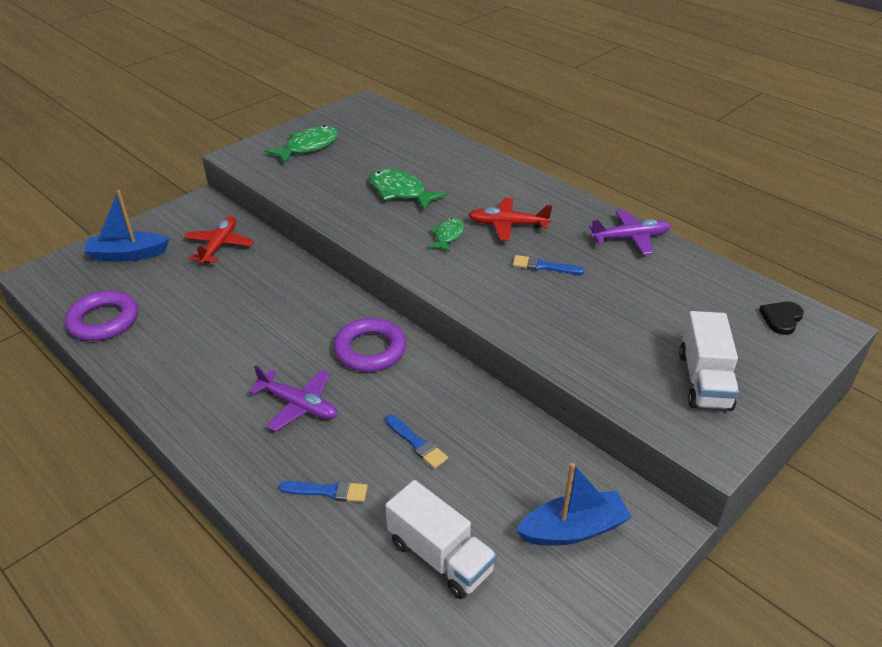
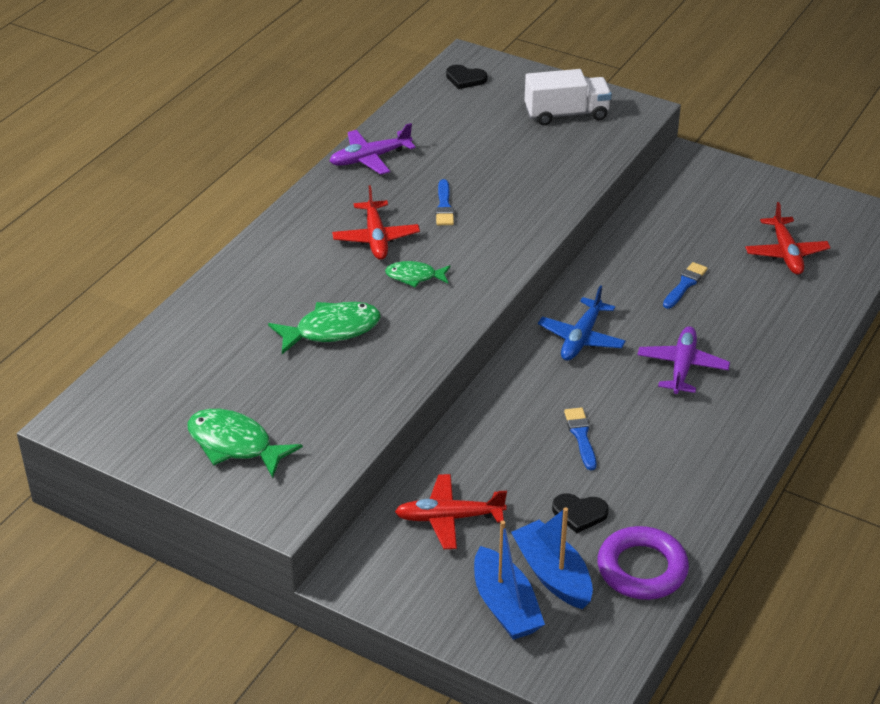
camera: 105 degrees left, 0 degrees up
(178, 303) = (579, 513): none -> black heart
(328, 491) = (766, 323): blue brush -> blue brush (581, 436)
(370, 350) = (581, 338): purple ring -> blue plane
(400, 192) = (331, 330): green fish -> green fish turned 135 degrees counterclockwise
(440, 556) = (786, 253): white truck -> red plane
(573, 529) = (721, 196): blue boat -> blue boat (552, 574)
(630, 238) = (370, 158): purple plane -> purple plane turned 90 degrees counterclockwise

